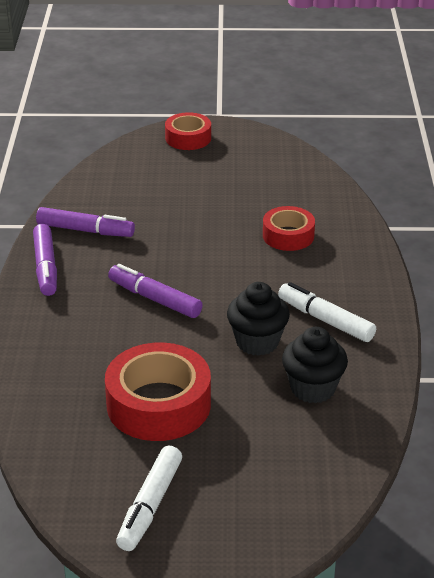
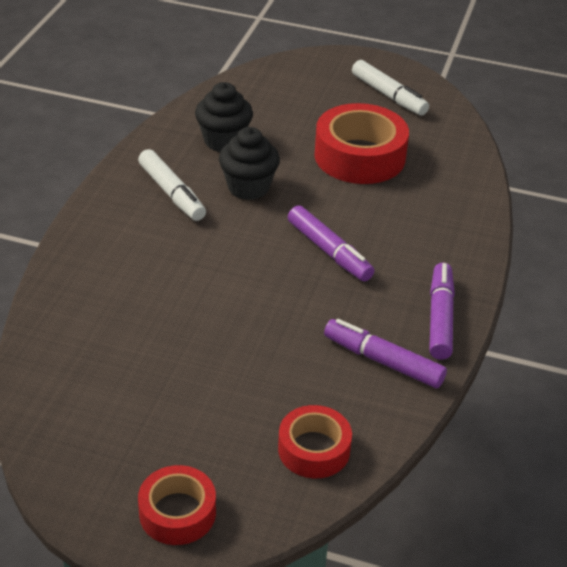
camera: 165 degrees left, 5 degrees up
(150, 505) = (388, 95): white marker -> white marker turned 105 degrees clockwise
(288, 235) = (143, 295): red tape -> red tape (314, 449)

